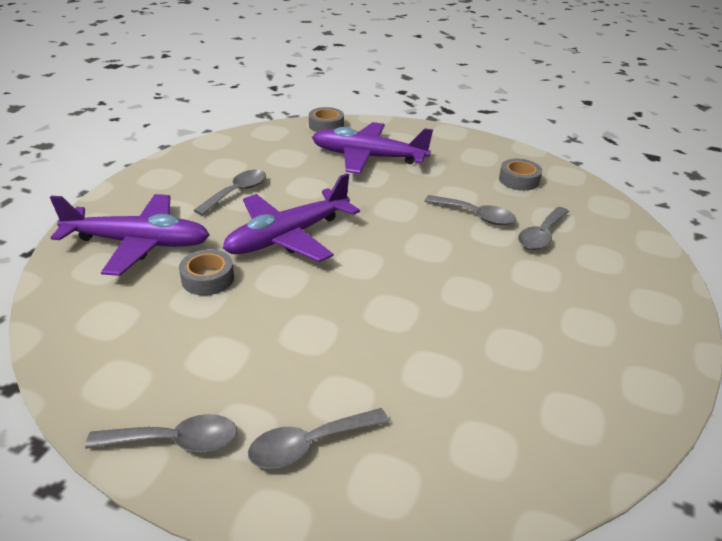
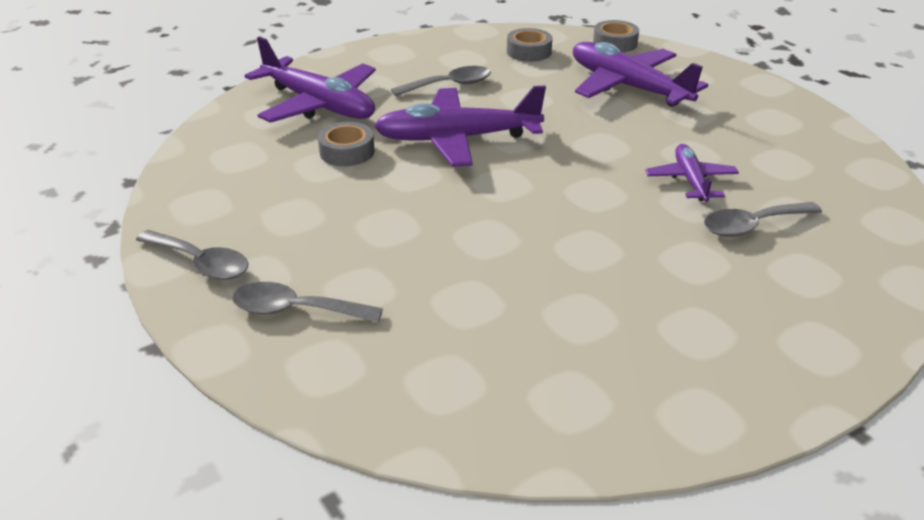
camera: 35 degrees right, 0 degrees up
(476, 216) = (690, 180): grey spoon -> purple plane
(519, 180) = (796, 160): grey tape -> grey tape (529, 52)

